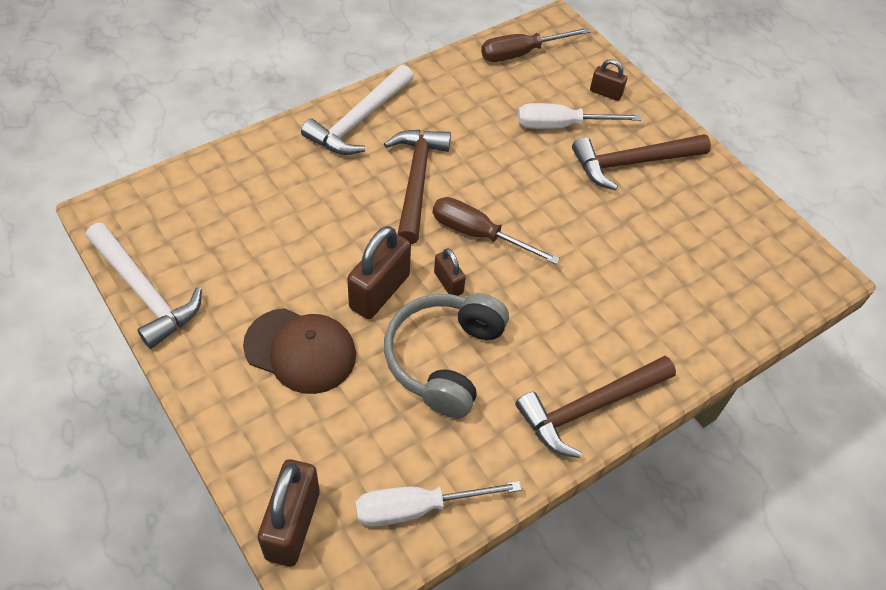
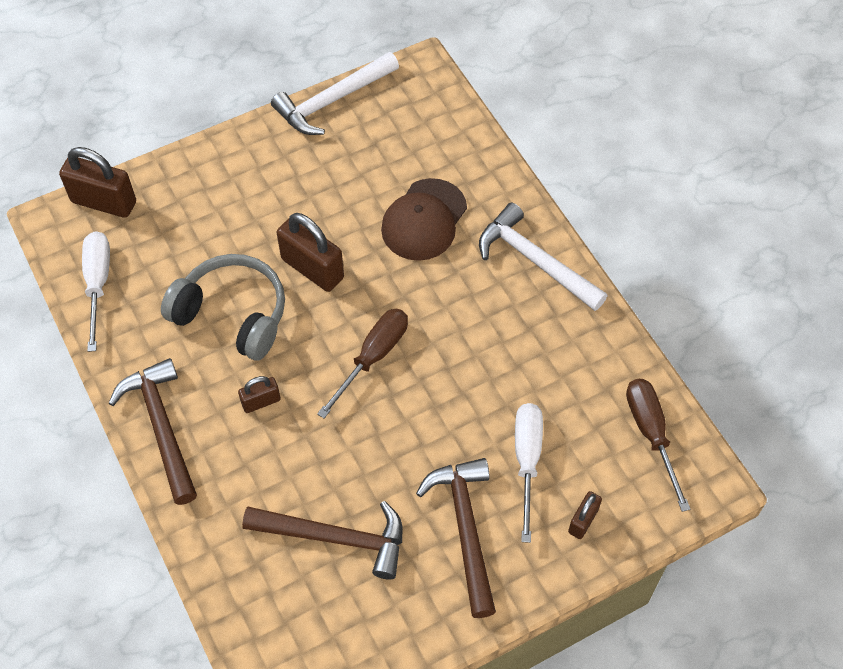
camera: 100 degrees right, 5 degrees up
(300, 350) = (258, 208): brown cap -> brown cap (424, 220)
(416, 181) = (447, 307): brown hammer -> brown hammer (335, 537)
(448, 283) = (316, 325): brown padlock -> brown padlock (261, 402)

